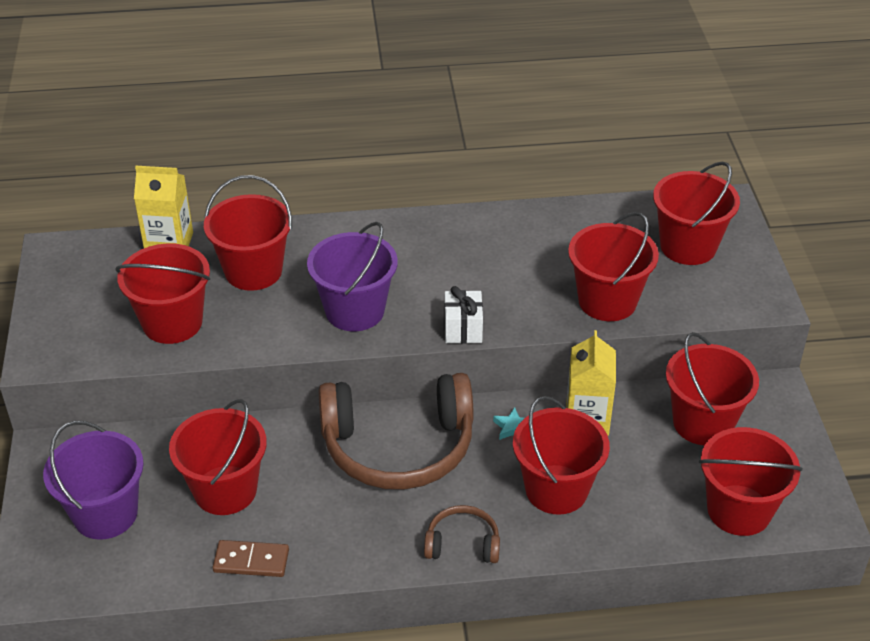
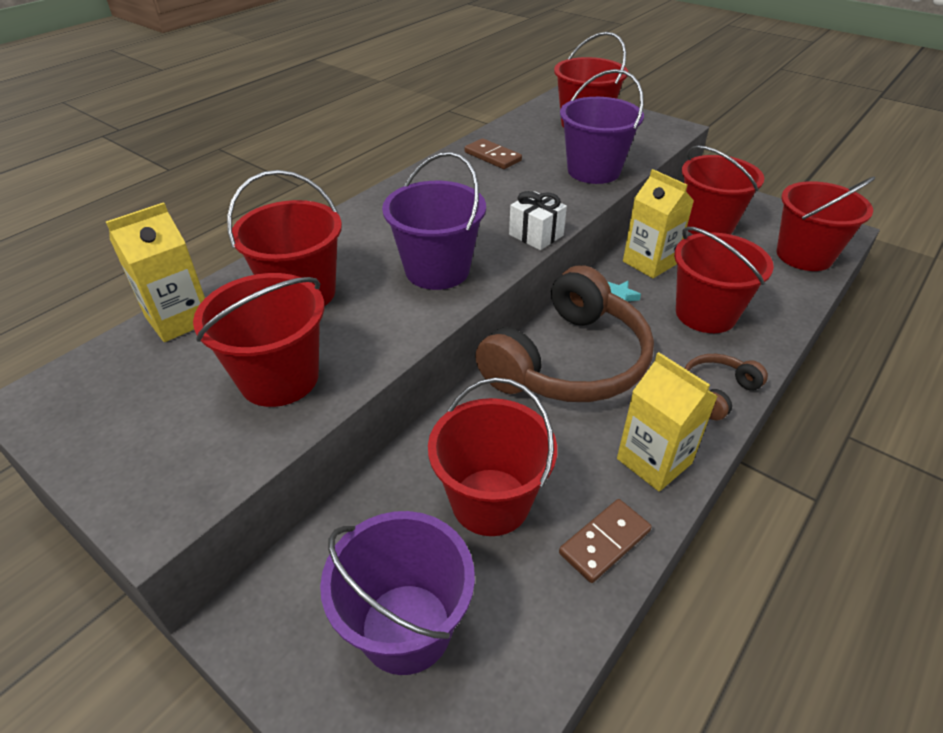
camera: 45 degrees left, 0 degrees up
(348, 547) = (654, 461): none -> yellow carton
(548, 233) = (492, 156): none -> brown domino
(607, 301) = (593, 171): red bucket -> purple bucket

